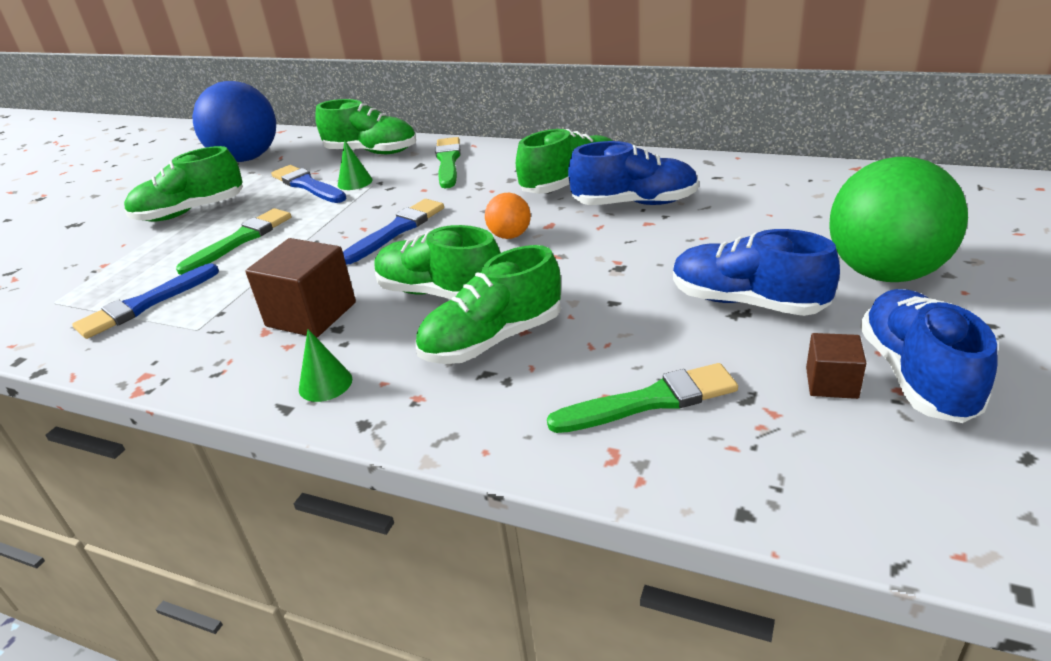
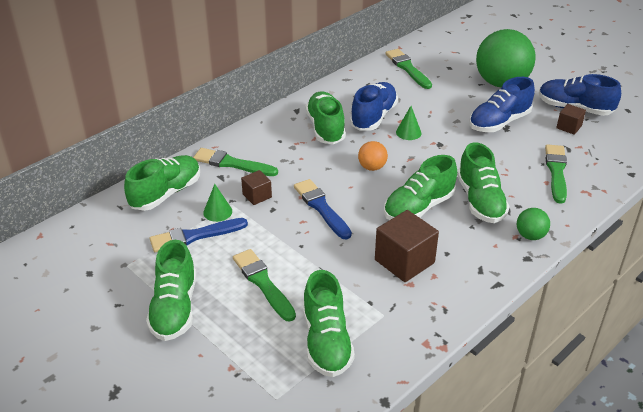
camera: 70 degrees left, 5 degrees up
(145, 304) = (326, 341): blue brush -> green shoe
(247, 158) = (87, 264): blue ball -> none
(325, 384) = (484, 266): green cone -> green cone (408, 132)
(396, 191) = (257, 196): none -> brown cube
(427, 413) = (530, 236): none -> green ball
(803, 189) = (407, 68): none -> green brush

